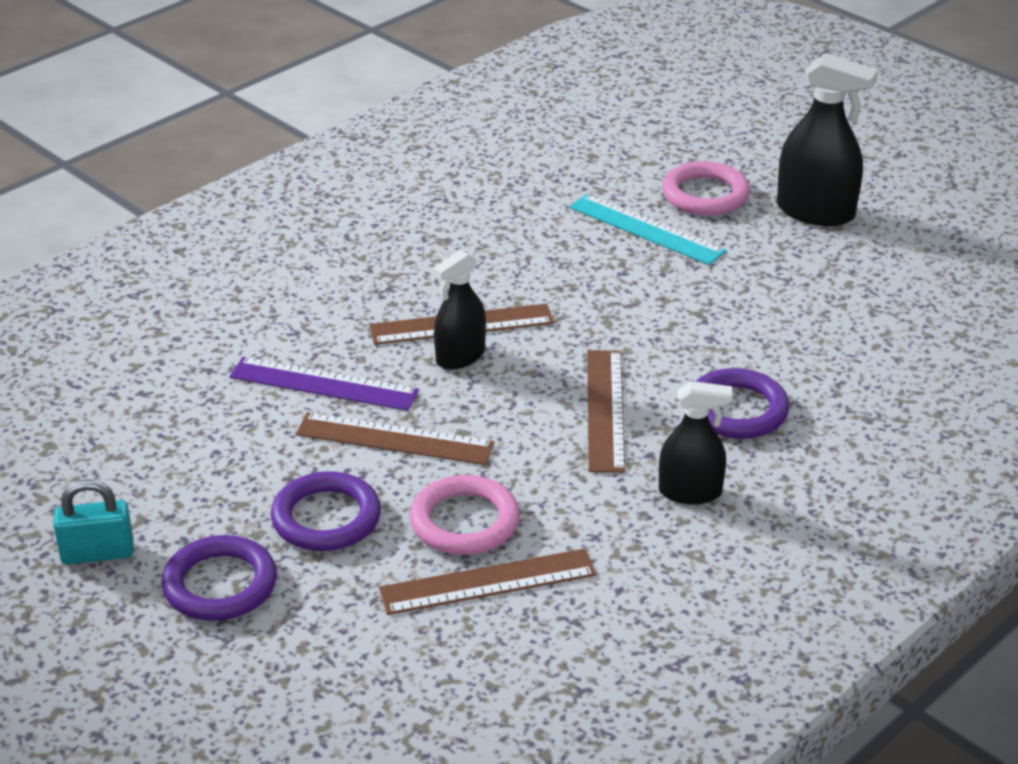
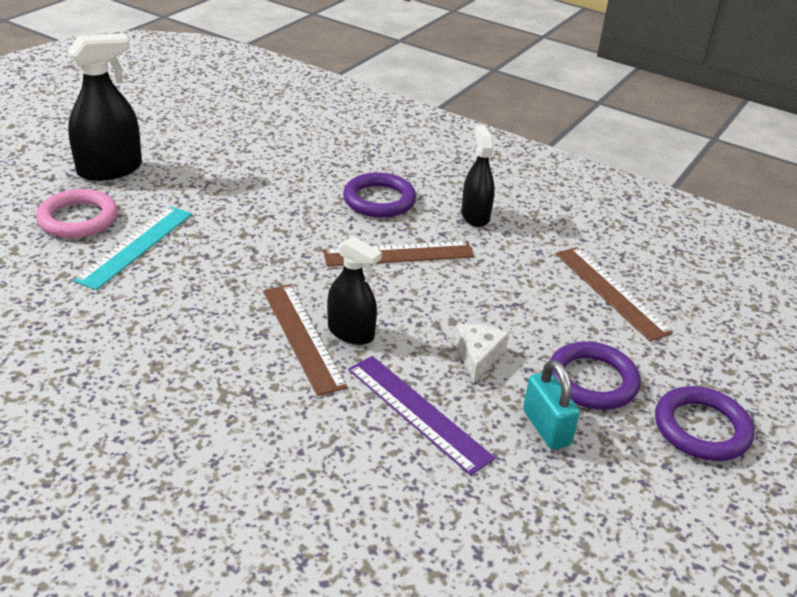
camera: 105 degrees left, 0 degrees up
(97, 553) = (719, 521): turquoise padlock -> turquoise padlock (546, 427)
(323, 384) = (418, 412): purple ruler -> purple ruler turned 45 degrees counterclockwise
(394, 439) = (478, 356): brown ruler -> white cheese
(464, 522) = (556, 308): pink ring -> none
(815, 212) = (110, 169): black spray bottle -> black spray bottle turned 45 degrees clockwise

